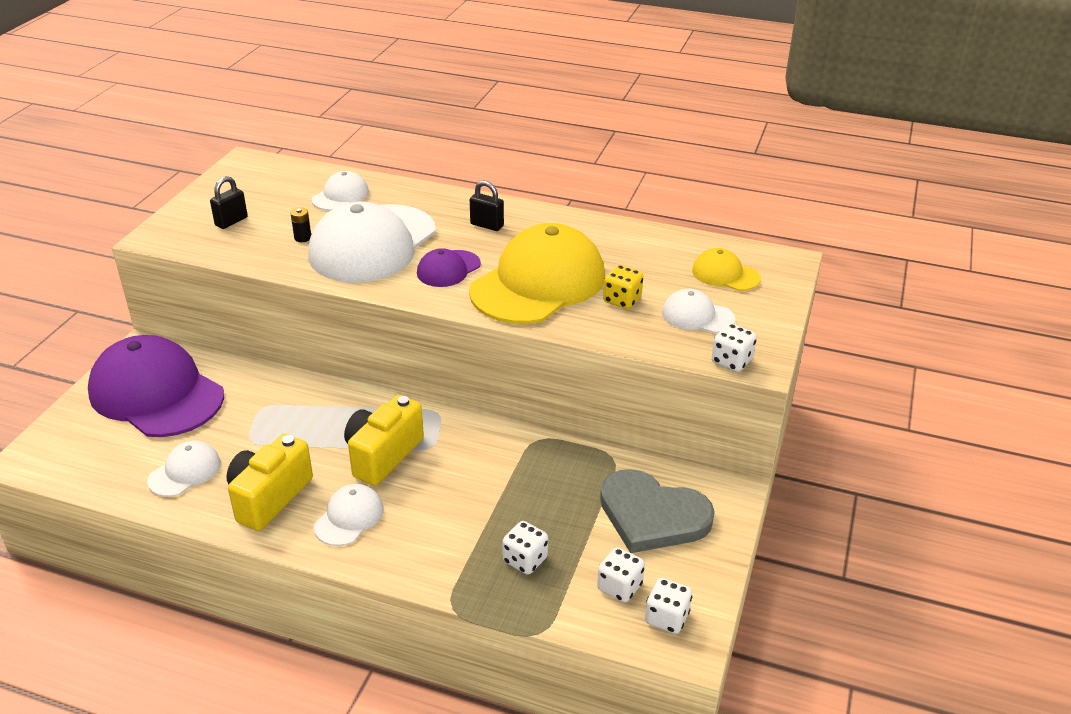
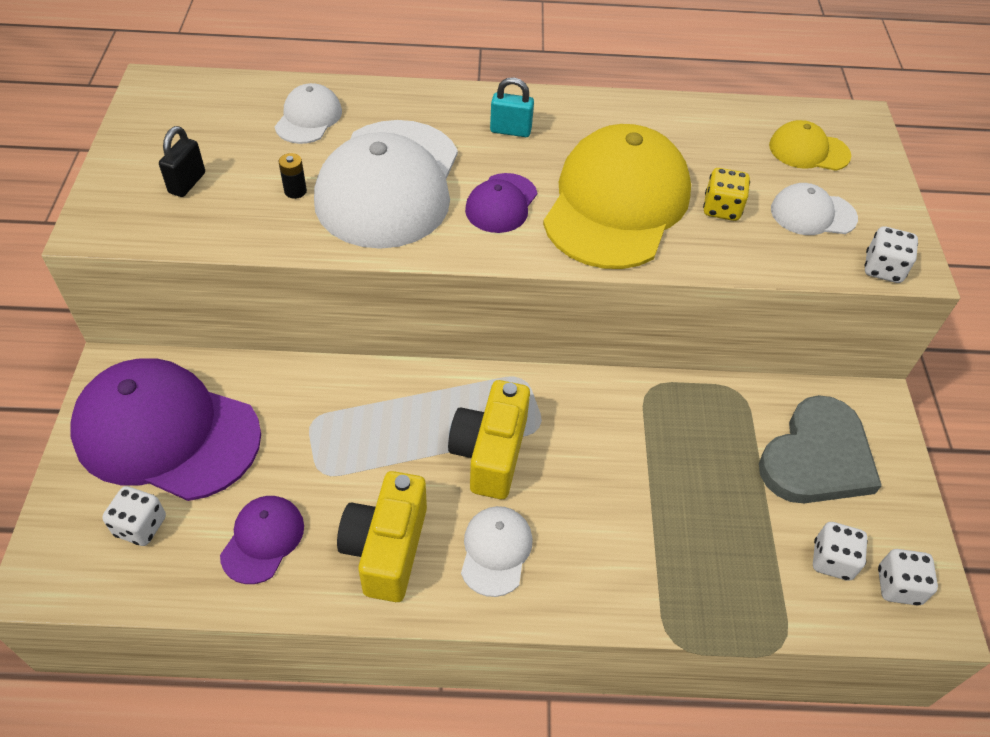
camera: 20 degrees left, 15 degrees up
(185, 472) = (263, 540): white cap -> purple cap
(487, 225) = (510, 131): black padlock -> turquoise padlock
(525, 560) = (718, 553): white dice -> white dice (140, 526)
(652, 515) = (817, 457): grey heart -> grey heart turned 60 degrees counterclockwise

